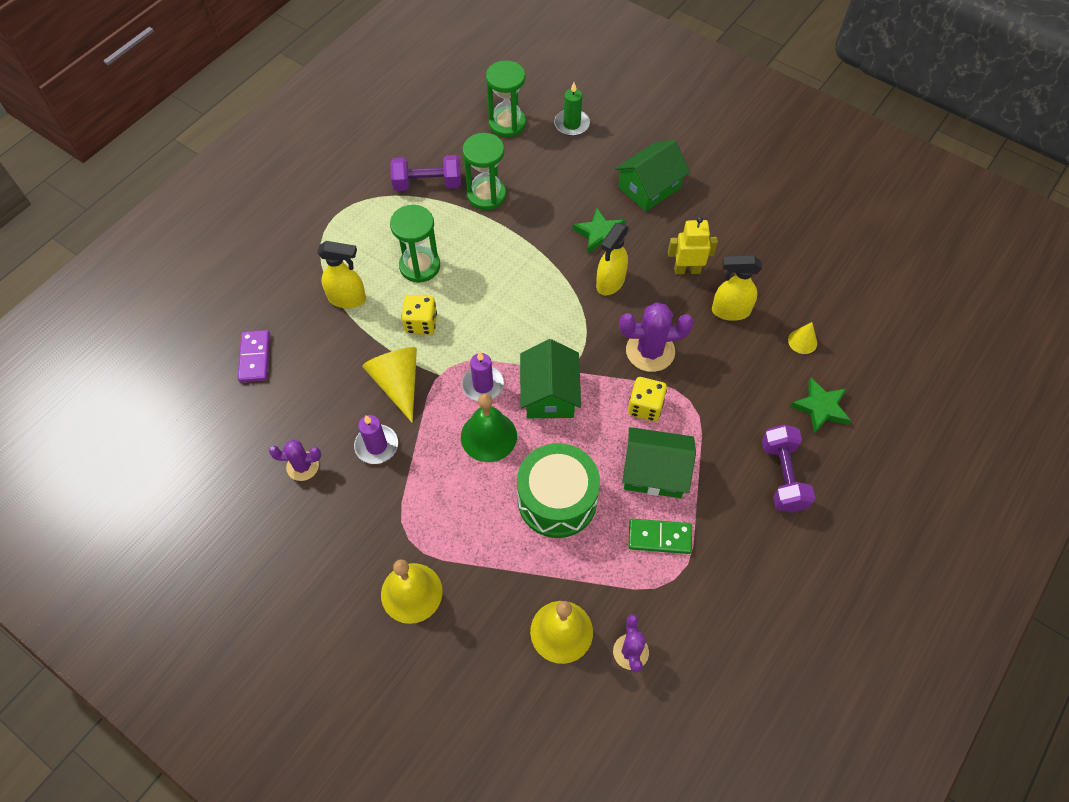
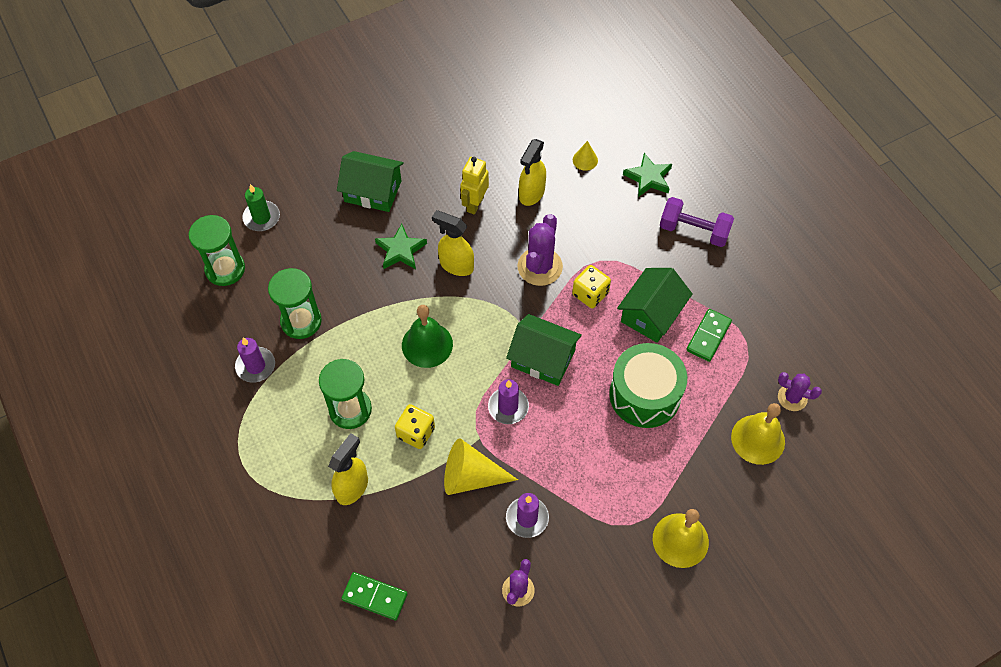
camera: 65 degrees left, 0 degrees up
(255, 357) = (375, 597): purple domino -> green domino
(427, 184) = (255, 366): purple dumbbell -> purple candle
(488, 436) = (561, 422): green bell -> green bell (427, 344)
(610, 282) = (456, 265): yellow spray bottle -> yellow spray bottle turned 150 degrees clockwise
(649, 187) = (373, 191): green house -> green house turned 60 degrees counterclockwise

